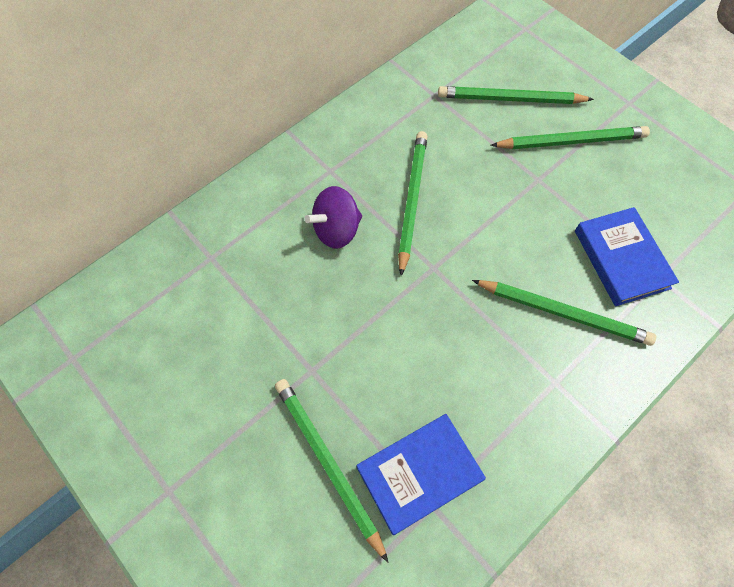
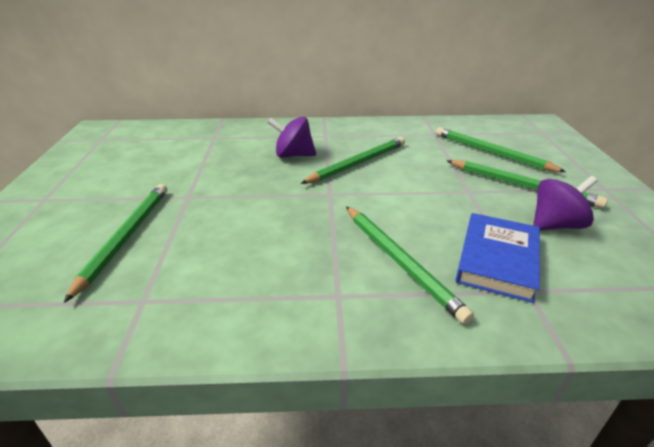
camera: 40 degrees right, 30 degrees down
(419, 474) = (163, 278): blue book -> none
(628, 183) = (555, 225): none -> purple spinning top

